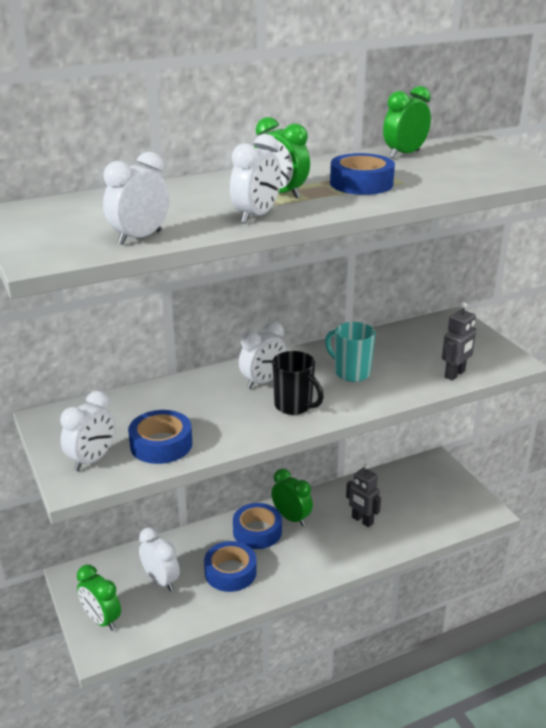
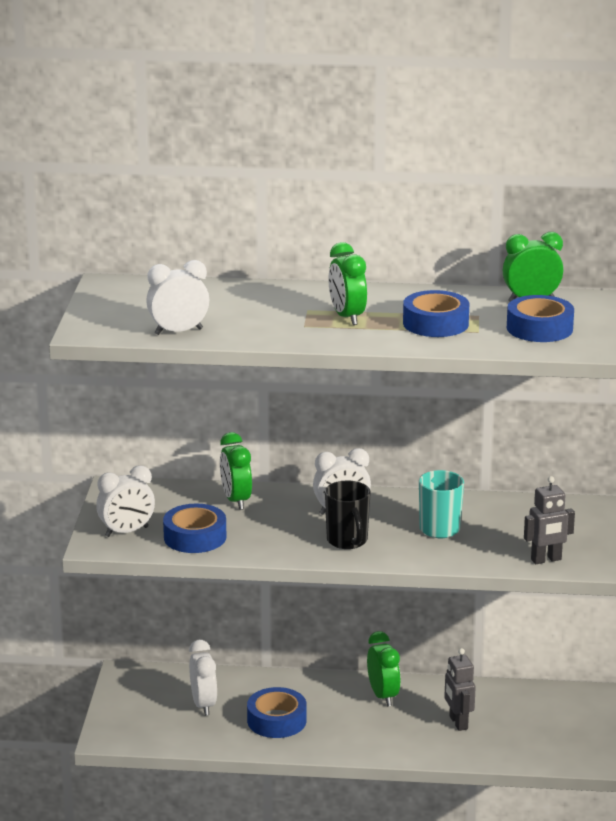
camera: 30 degrees right, 5 degrees down
(101, 620) = (125, 716): green clock -> green clock (236, 500)
(256, 216) = (295, 334): white clock -> none
(257, 531) = (335, 696): blue tape -> blue tape (539, 328)

